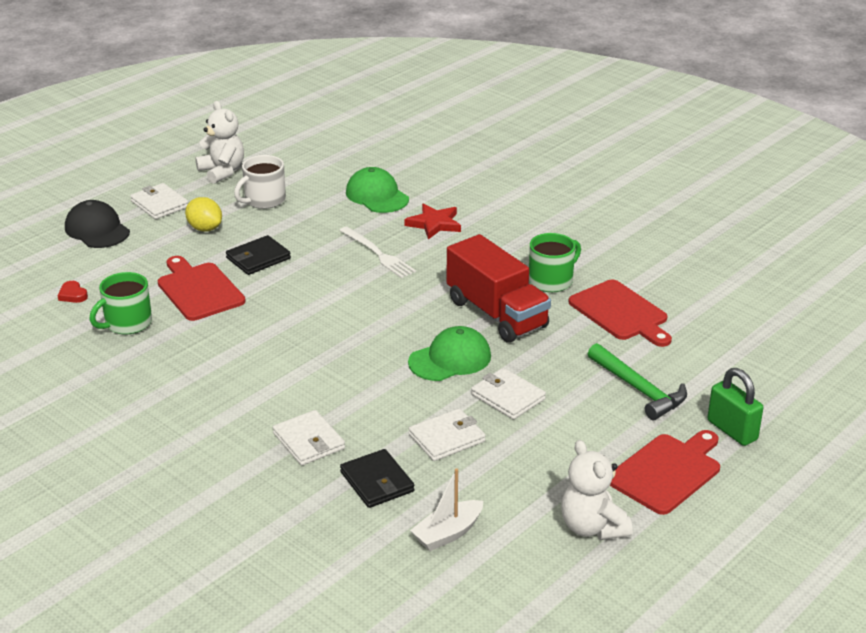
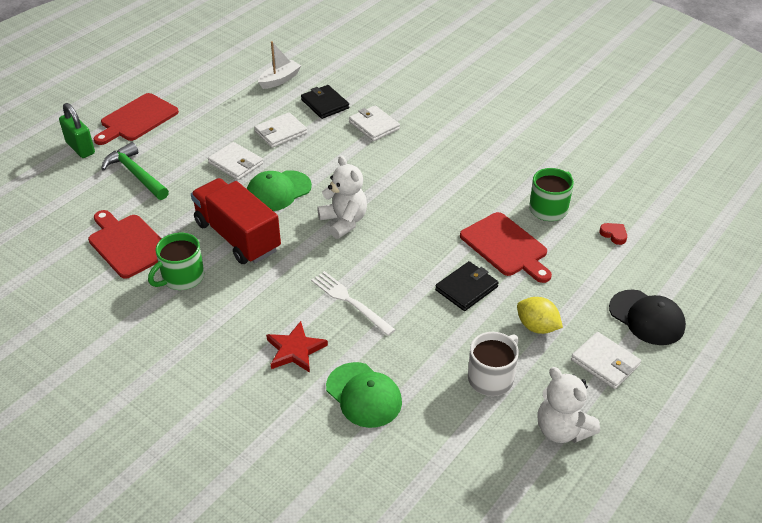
camera: 175 degrees right, 10 degrees up
(592, 527) = (194, 87): white teddy bear -> white teddy bear (344, 221)

